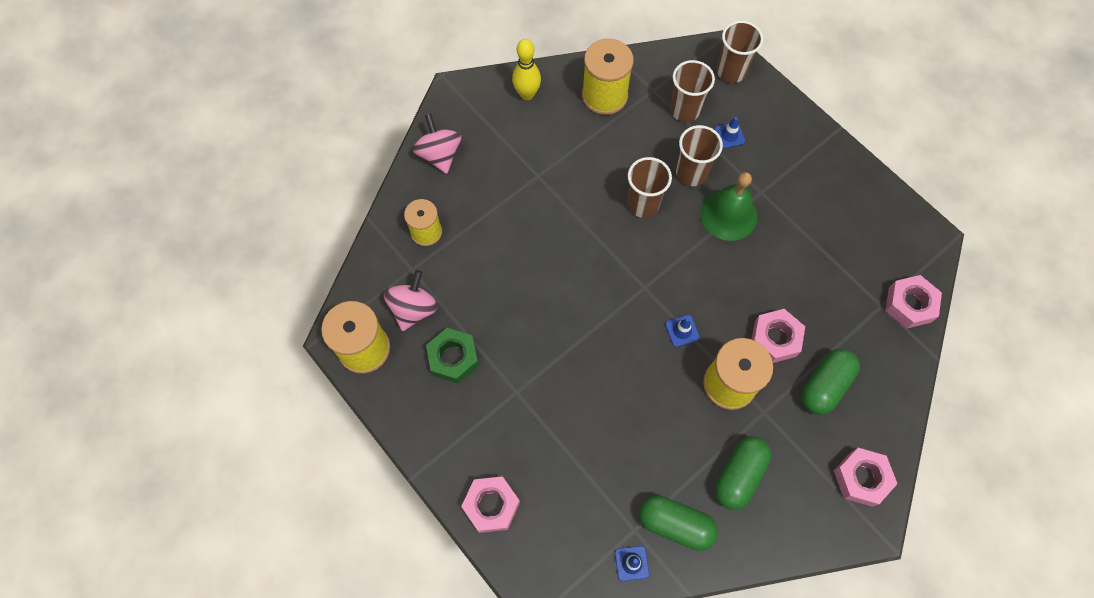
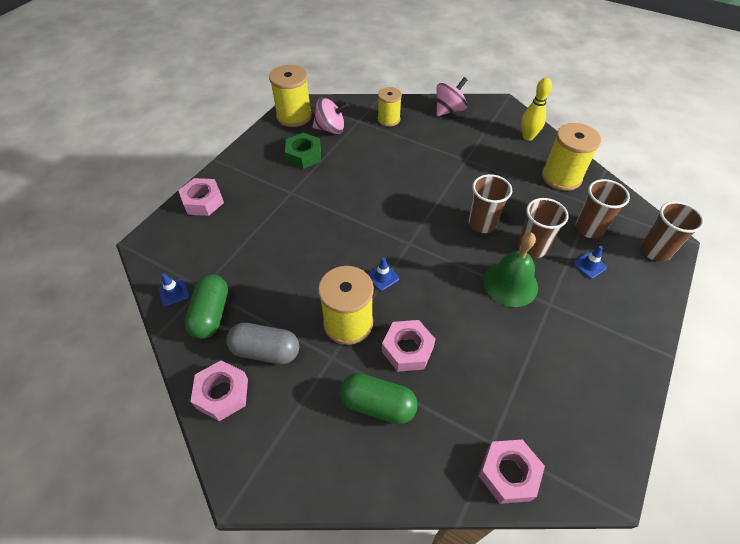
camera: 70 degrees right, 15 degrees down
(739, 475) = (265, 351): green capsule -> grey capsule
(861, 478) = (291, 463): pink nut -> pink nut (222, 393)

